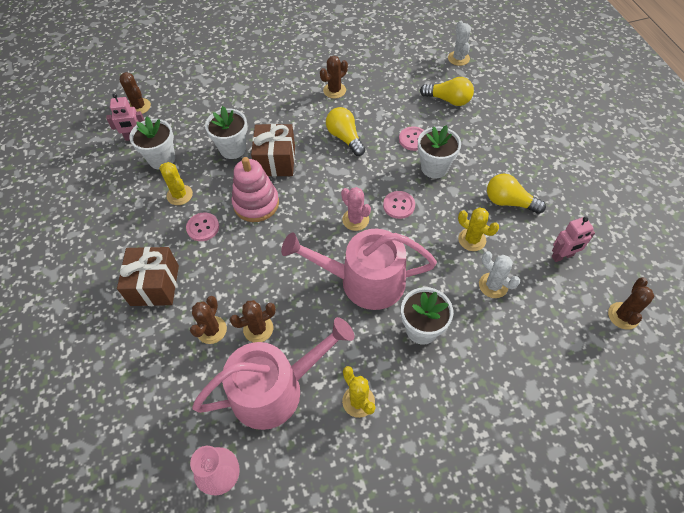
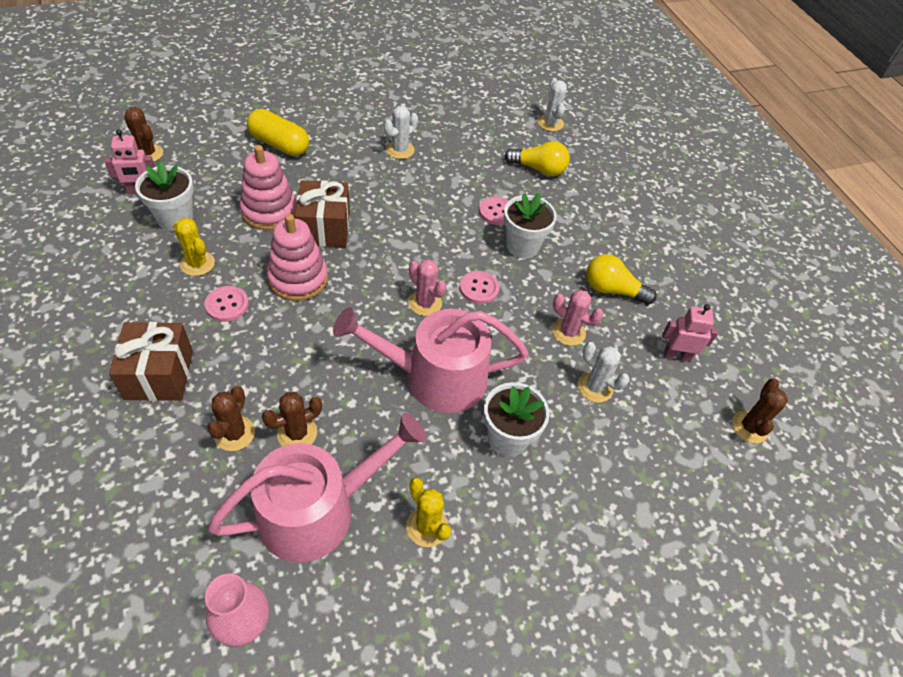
camera: 10 degrees left, 5 degrees down
(233, 149) = (269, 211): white flower pot -> pink stacking toy
(239, 92) = (279, 144): none -> yellow capsule
(334, 90) = (400, 150): brown cactus -> white cactus
(345, 138) = (412, 206): yellow light bulb -> none
(472, 239) = (568, 332): yellow cactus -> pink cactus
(562, 256) = (677, 355): pink robot -> pink robot turned 150 degrees counterclockwise

